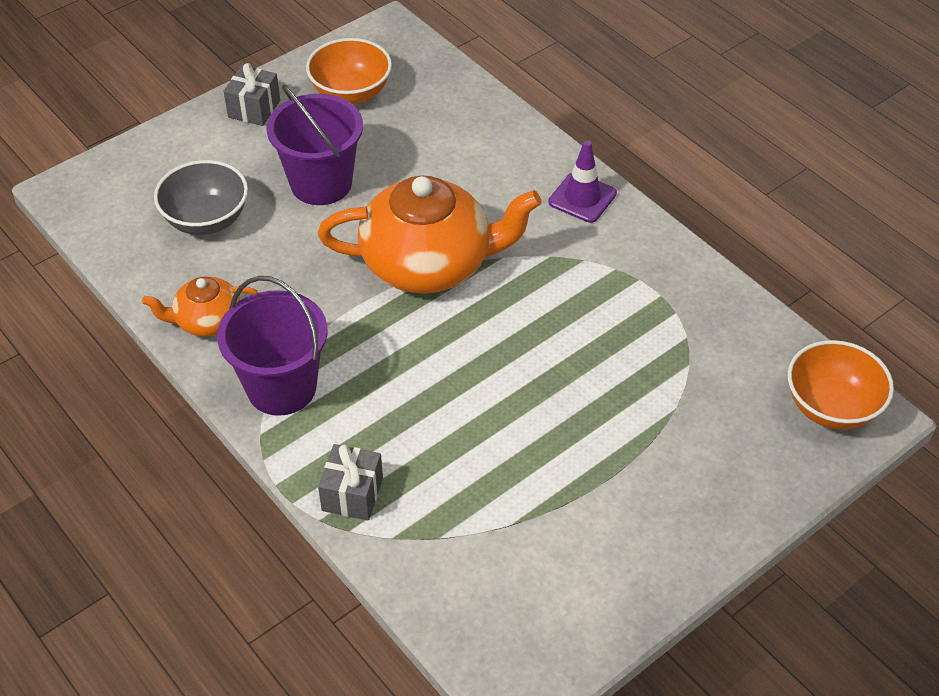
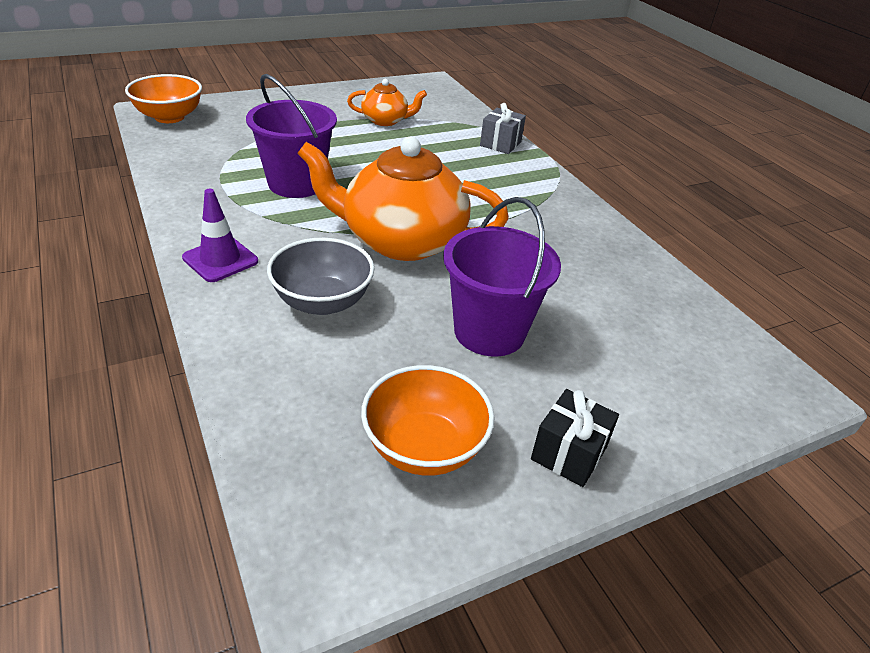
camera: 170 degrees left, 10 degrees down
(206, 220) = (618, 322): grey bowl -> grey bowl (322, 302)
(207, 321) = (606, 242): orange teapot -> orange teapot (386, 120)
(254, 109) = (569, 453): grey gift -> black gift
(281, 387) = (543, 194): purple bucket -> purple bucket (296, 184)

